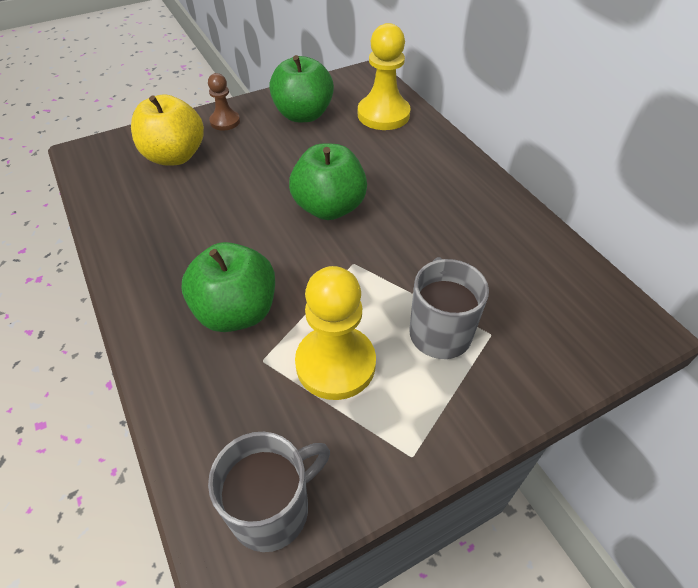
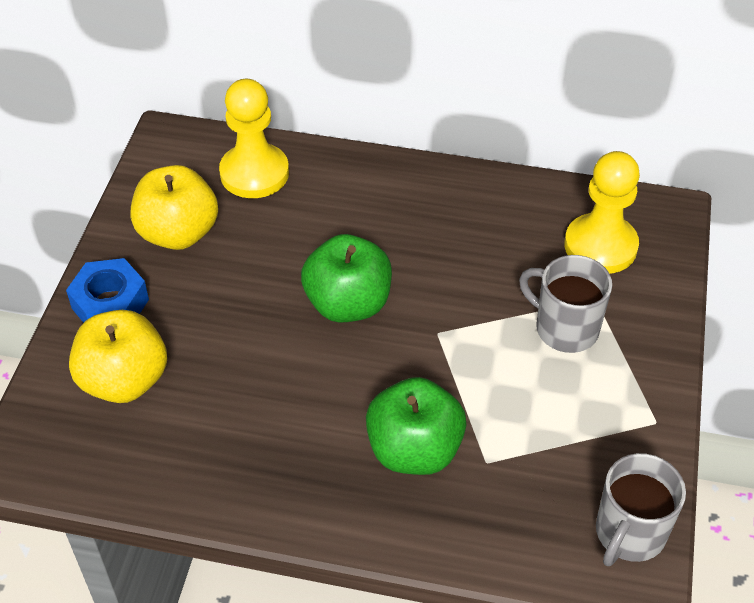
camera: 50 degrees left, 0 degrees up
(225, 121) = (110, 304): brown pawn -> blue nut
(272, 509) = (629, 533): grey mug -> grey mug turned 150 degrees counterclockwise
(303, 115) = (178, 233): green apple -> yellow apple
(335, 364) = (535, 415): yellow pawn -> yellow pawn (600, 246)

